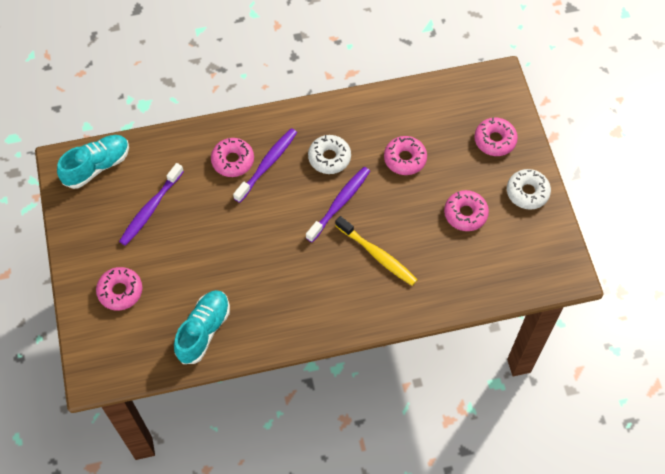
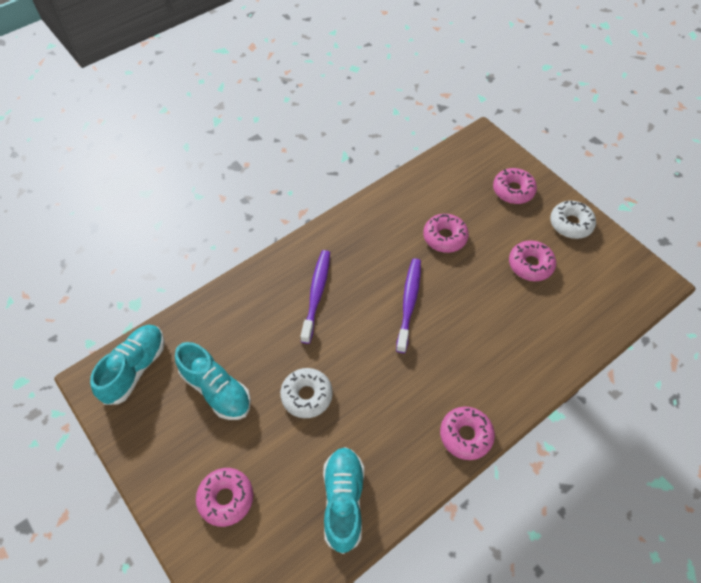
camera: 25 degrees left, 5 degrees down
(150, 209) = (216, 389): purple toothbrush -> turquoise shoe
(233, 160) = (279, 304): pink donut -> pink donut (465, 435)
(329, 158) = (374, 264): white donut -> white donut (307, 395)
(377, 255) = (475, 338): yellow toothbrush -> none

